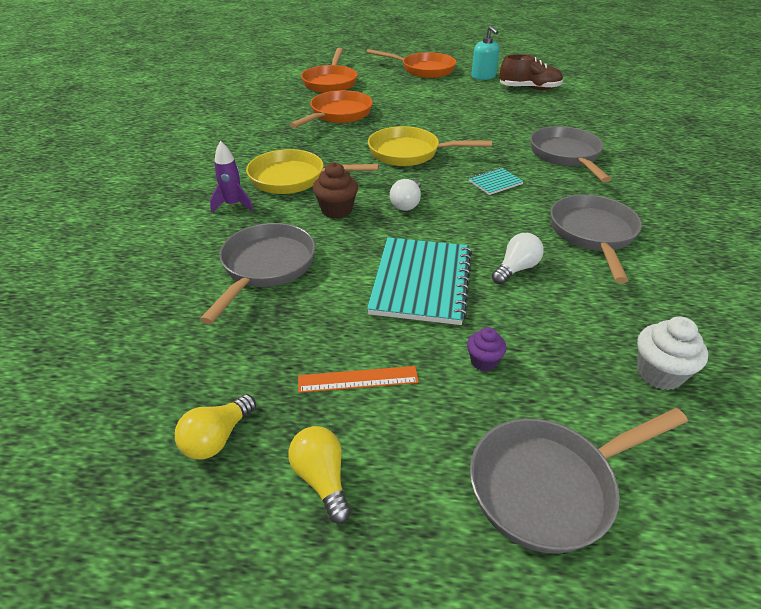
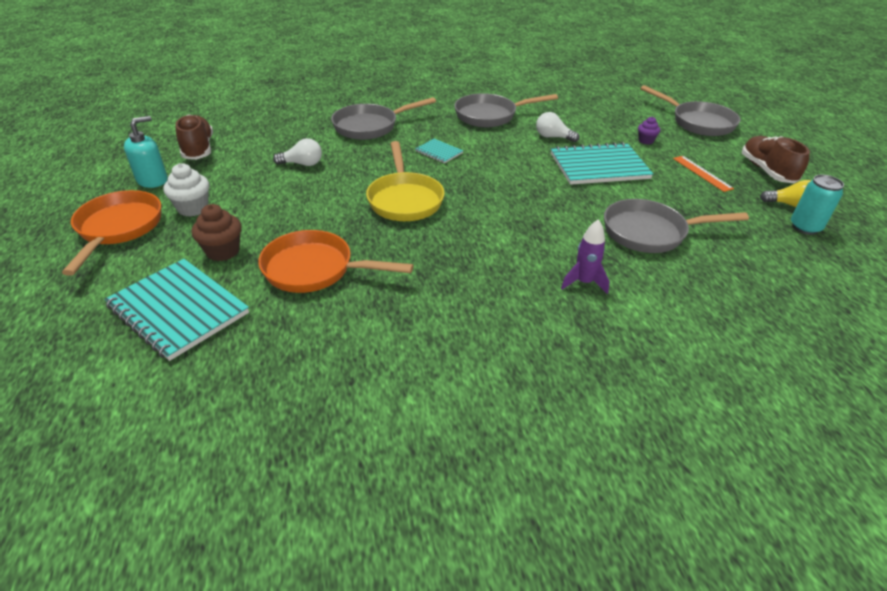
camera: 110 degrees left, 0 degrees up
(164, 416) = (805, 227): none -> turquoise can
(293, 179) = (504, 258): yellow pan -> none
(322, 479) = (766, 171): yellow light bulb -> brown shoe
(330, 82) = (178, 309): orange pan -> turquoise notebook
(336, 210) = (542, 218): brown cupcake -> brown cupcake (223, 251)
(407, 204) = (504, 186): white light bulb -> white light bulb (302, 164)
(659, 373) = (604, 101): white cupcake -> white cupcake (193, 208)

